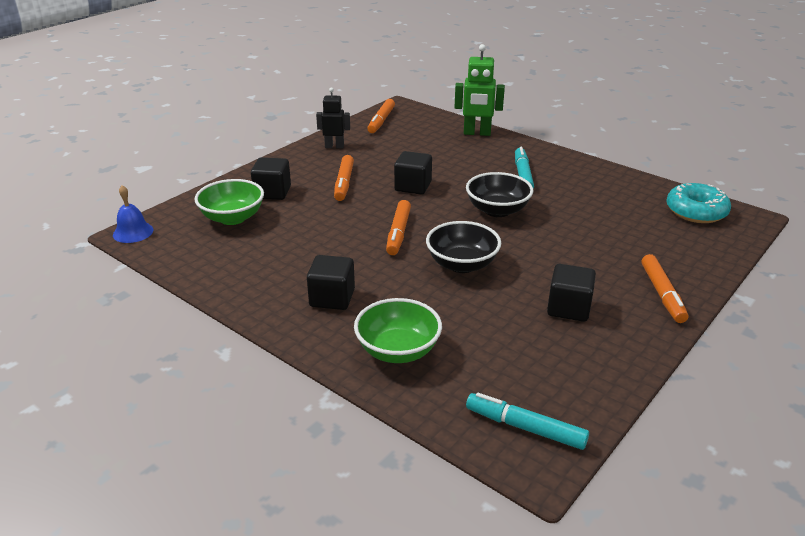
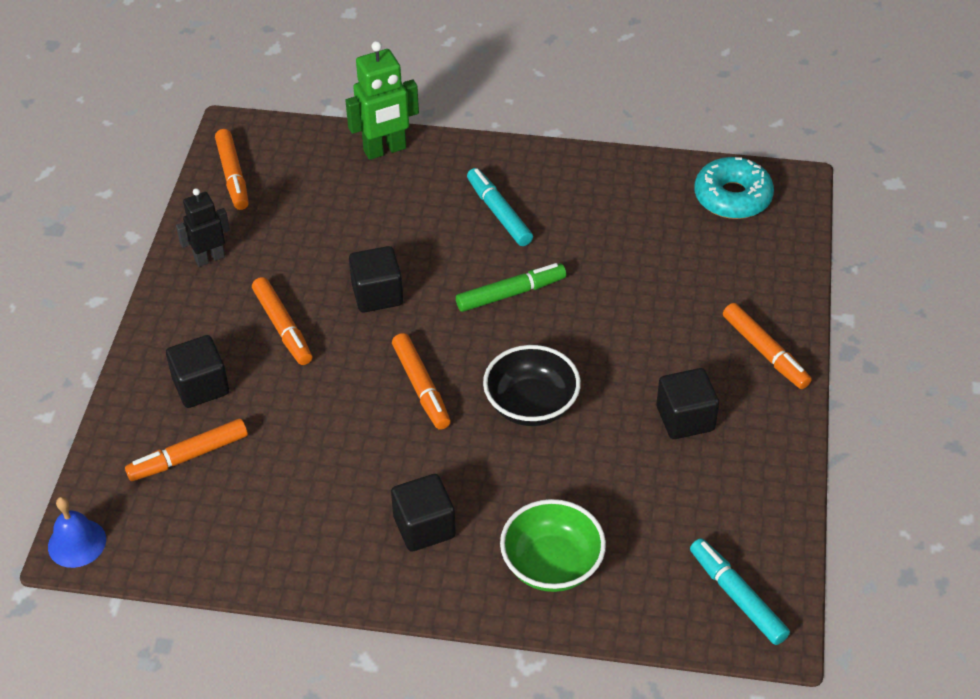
camera: 30 degrees left, 15 degrees up
(232, 218) = (188, 456): green bowl -> orange marker
(497, 210) = (511, 293): black bowl -> green marker
(525, 427) = (737, 596): turquoise marker -> turquoise marker turned 60 degrees clockwise

